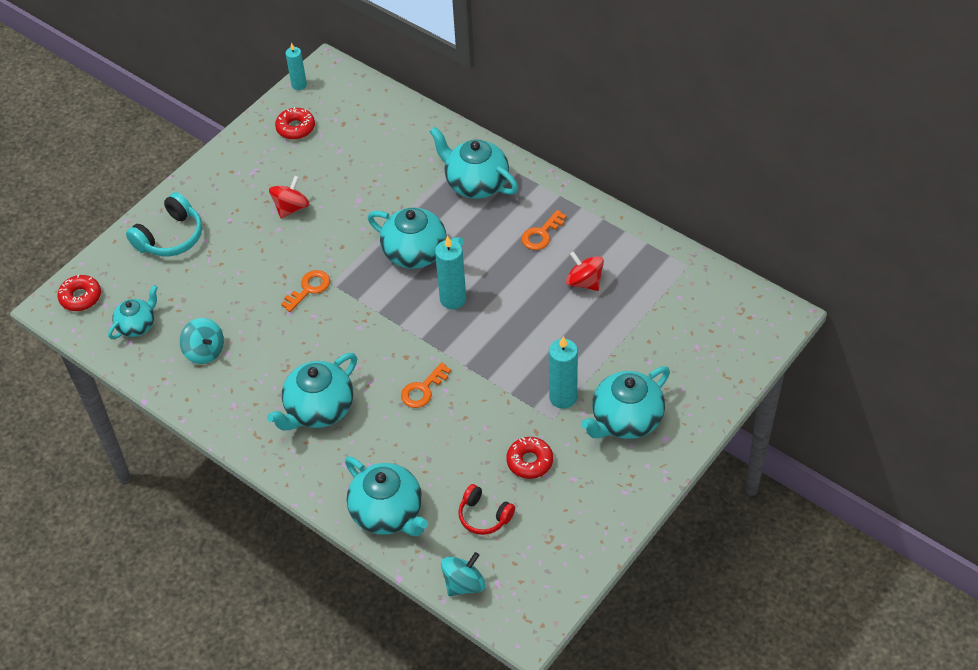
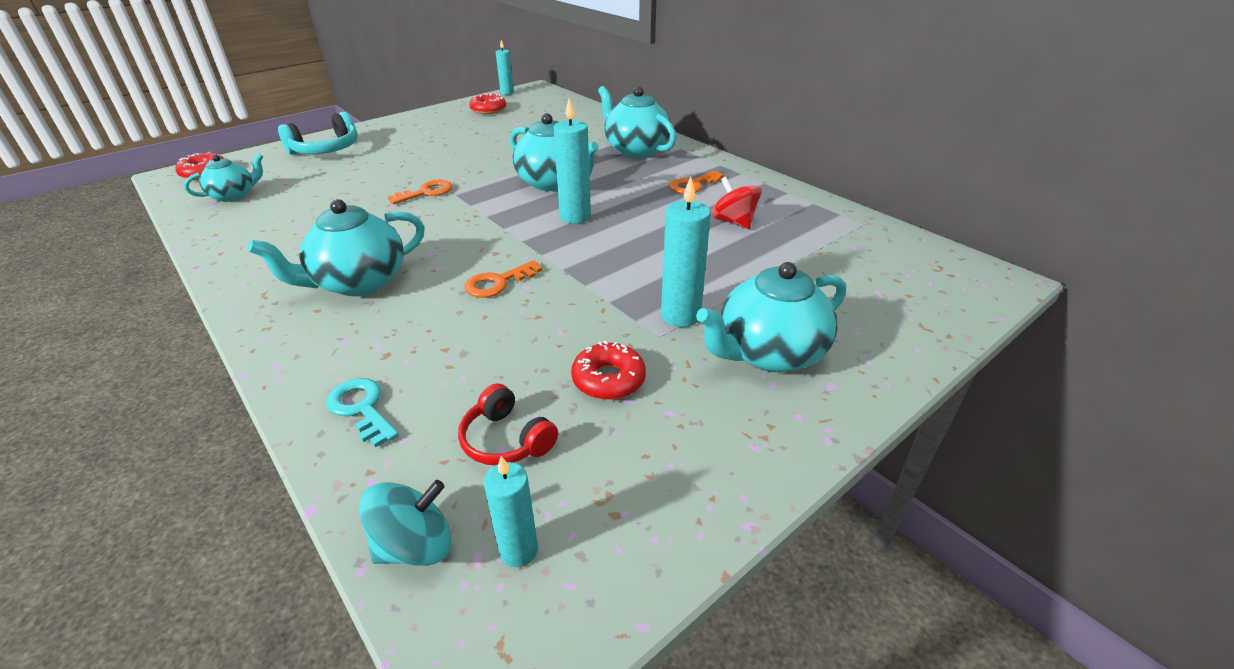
camera: 10 degrees right, 15 degrees down
(205, 351) = (279, 220): turquoise spinning top -> none
(291, 208) = (450, 146): red spinning top -> none
(388, 513) = (361, 408): turquoise teapot -> turquoise key
(516, 575) = (518, 550): none -> turquoise candle

